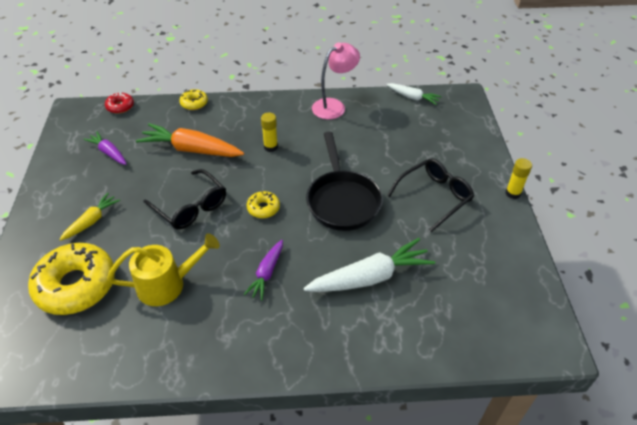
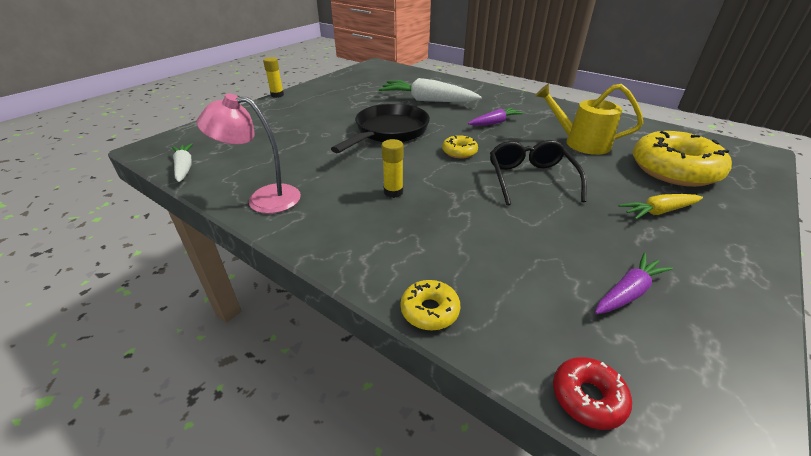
camera: 140 degrees left, 10 degrees down
(108, 152) = (628, 292): purple carrot -> purple carrot turned 120 degrees counterclockwise
(191, 149) = (491, 234): orange carrot -> none
(434, 197) = (324, 110): black glasses -> none

